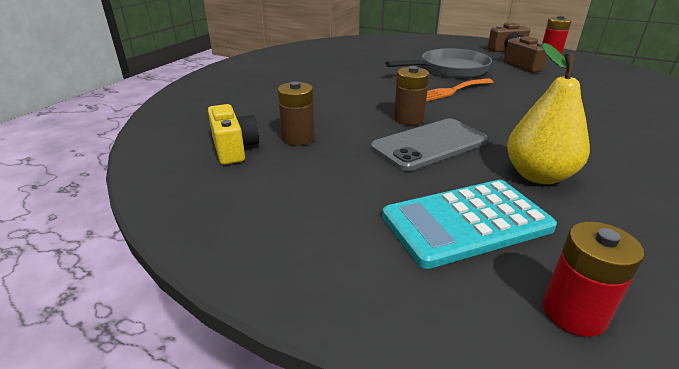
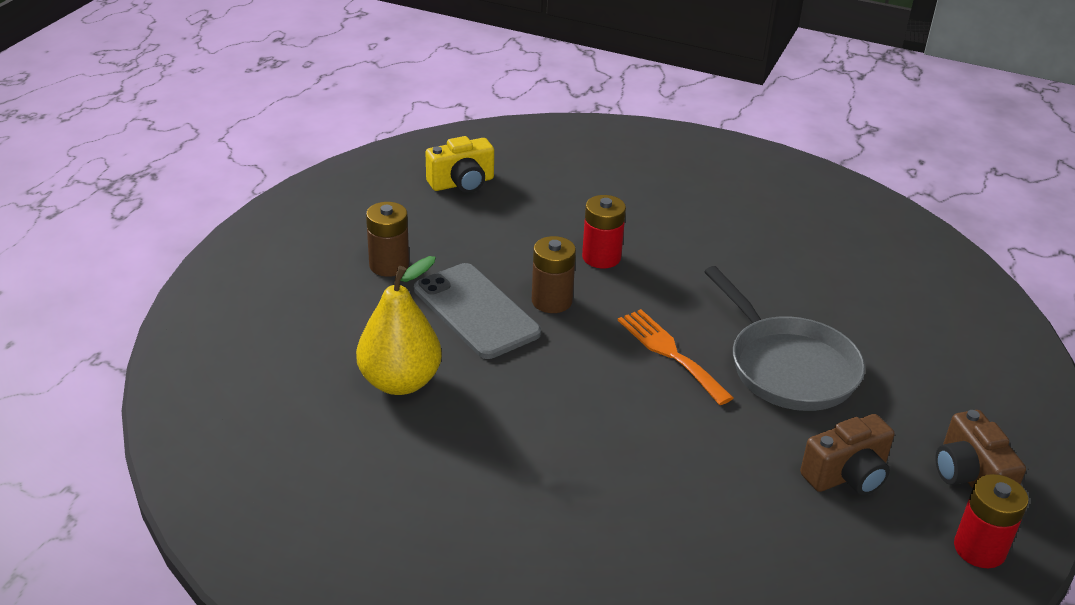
camera: 85 degrees right, 5 degrees up
(298, 138) = (488, 219): brown battery -> brown battery (389, 265)
(466, 222) = (319, 316): turquoise calculator -> none
(573, 313) = (205, 350): red battery -> red battery (601, 257)

